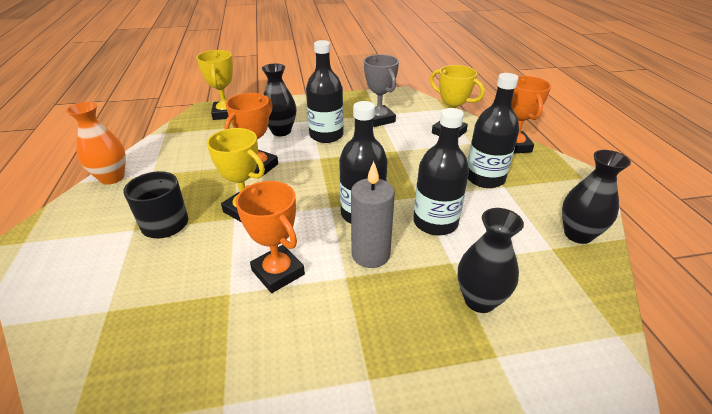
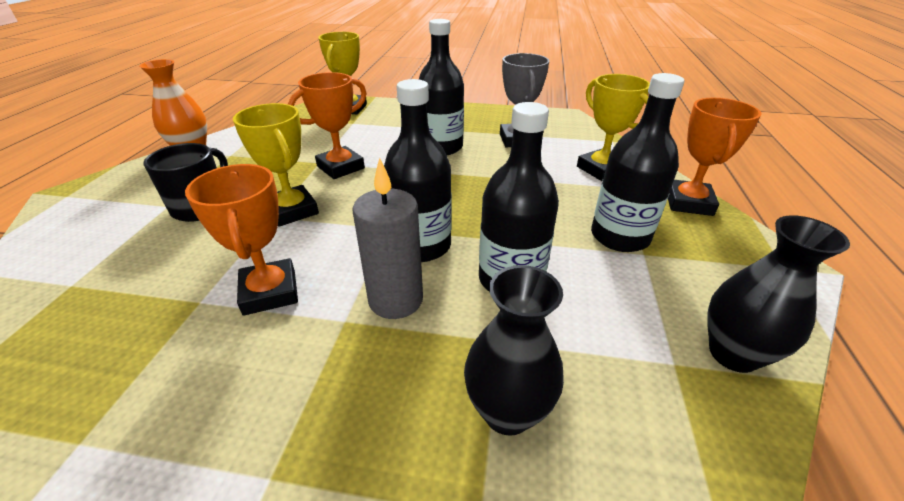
camera: 20 degrees right, 0 degrees up
(281, 131) = (393, 135): black vase -> none

